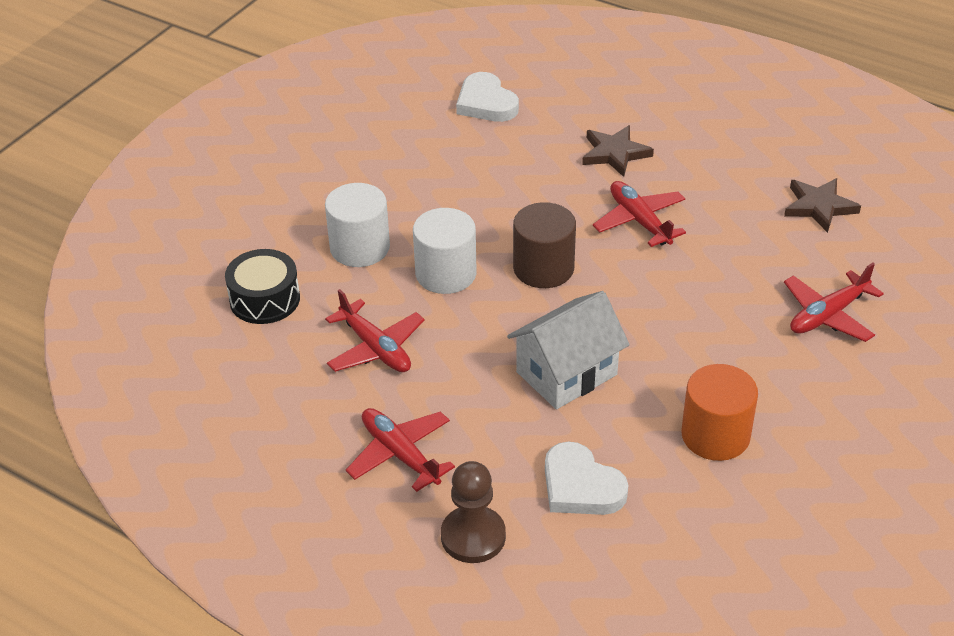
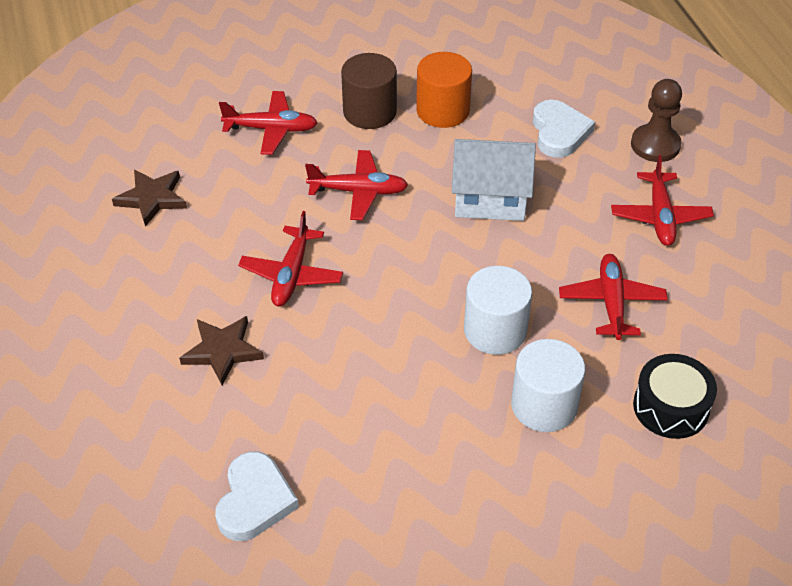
camera: 140 degrees left, 5 degrees up
(543, 268) = (414, 284): brown cylinder -> brown cylinder (369, 112)
(680, 310) = (359, 191): none -> red plane

